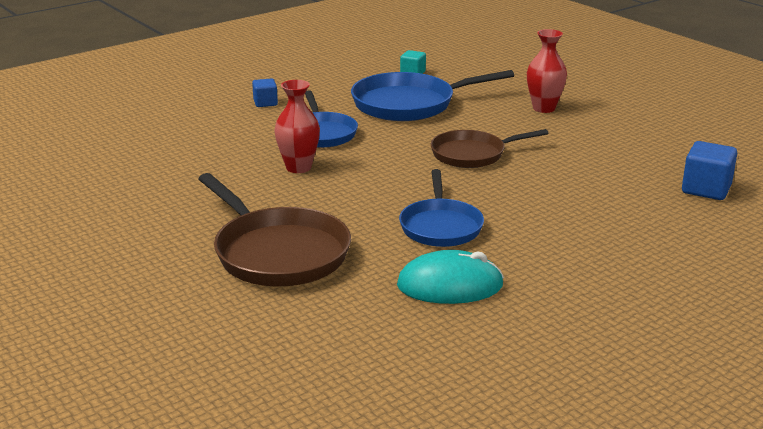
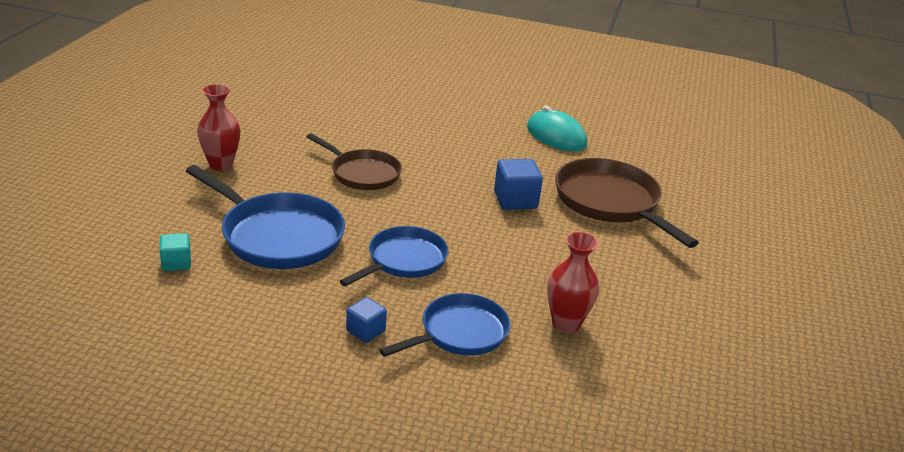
camera: 130 degrees left, 5 degrees up
(277, 253) = (610, 202): brown pan -> brown pan turned 45 degrees counterclockwise
(298, 168) = (485, 244): red vase -> red vase (566, 323)
(440, 226) = (494, 156): blue pan -> blue pan (459, 333)
(706, 189) = (324, 83): blue cube -> blue cube (515, 200)

